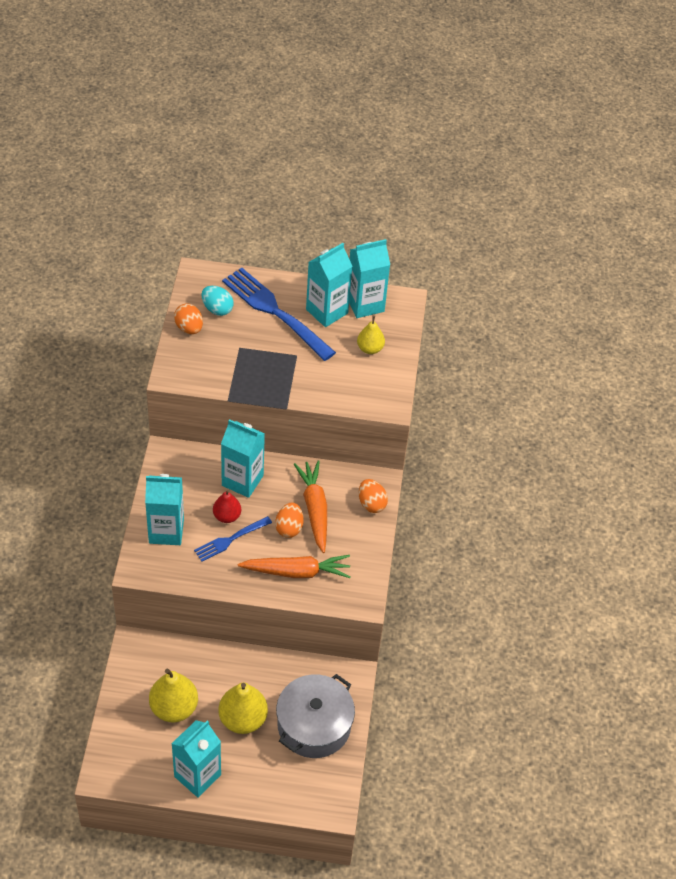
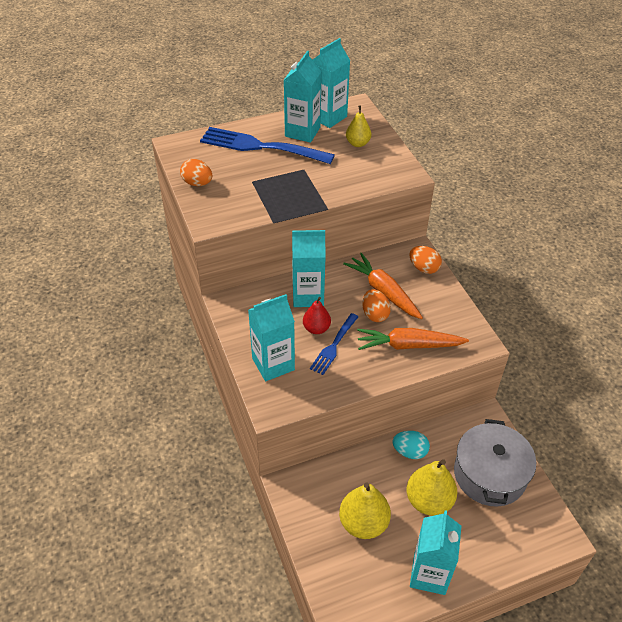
camera: 25 degrees left, 5 degrees down
(217, 309) = (211, 162): turquoise egg -> turquoise egg (409, 451)
(296, 572) = (409, 345): orange carrot -> orange carrot turned 150 degrees counterclockwise

